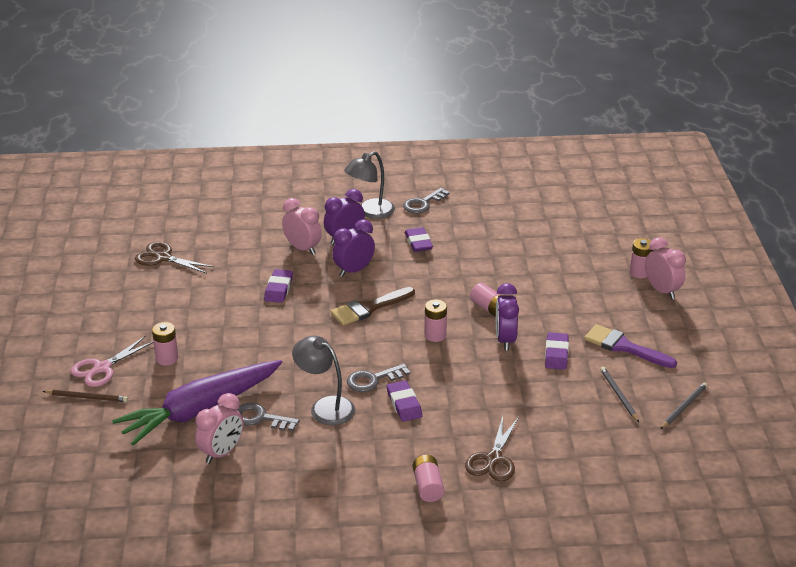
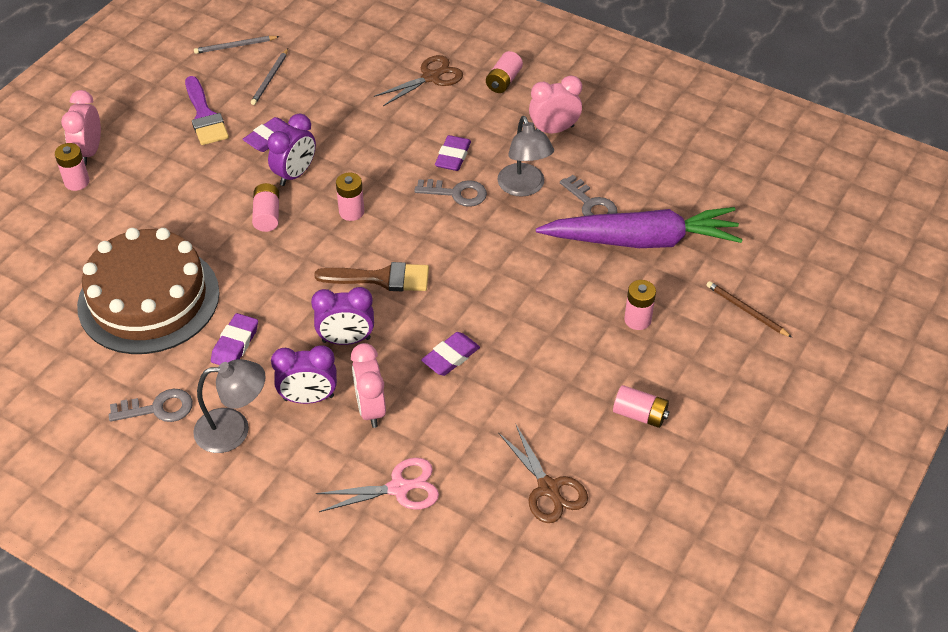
camera: 145 degrees left, 15 degrees up
(102, 368) = (713, 341): pink scissors -> pink scissors (399, 488)
(130, 310) = (639, 415): none -> pink battery
(221, 453) = (650, 187): pink clock -> pink clock (554, 130)
(499, 240) = (148, 299): none -> brown cake

